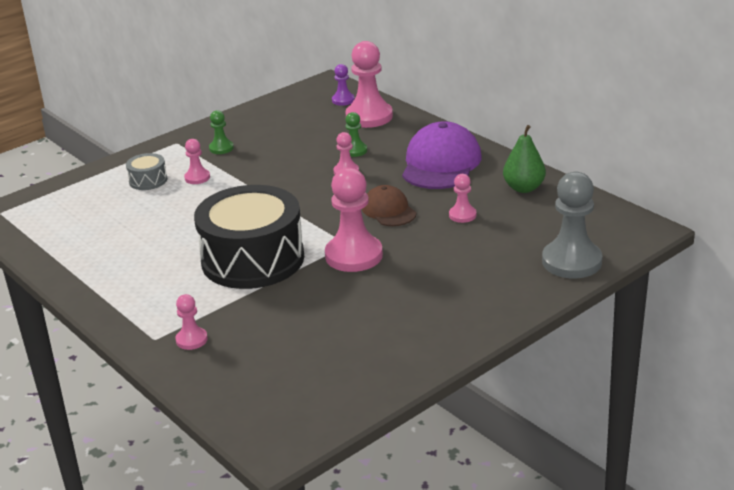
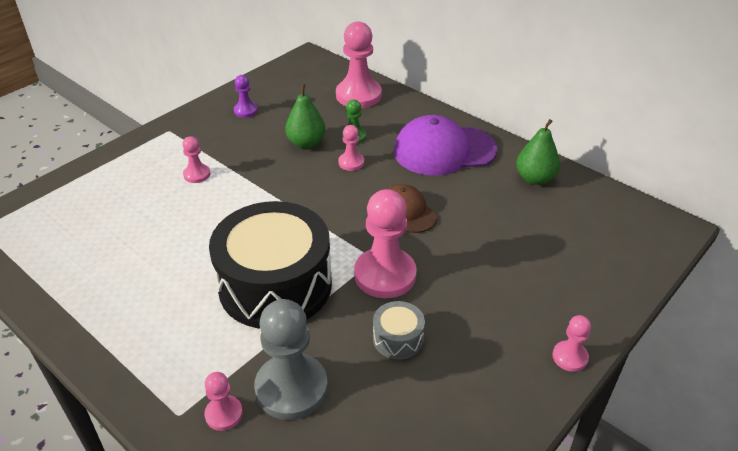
camera: 10 degrees left, 10 degrees up
(148, 180) = (144, 179): grey drum -> grey drum (398, 338)
(221, 148) = (216, 136): green pawn -> none
(306, 155) = (306, 143): none -> green pear
(343, 100) = (328, 77): purple pawn -> purple pawn (245, 111)
(441, 164) = (444, 150): purple cap -> purple cap turned 105 degrees counterclockwise
(462, 215) = (484, 215): pink pawn -> pink pawn (570, 357)
(571, 261) = (615, 274): grey pawn -> grey pawn (291, 388)

